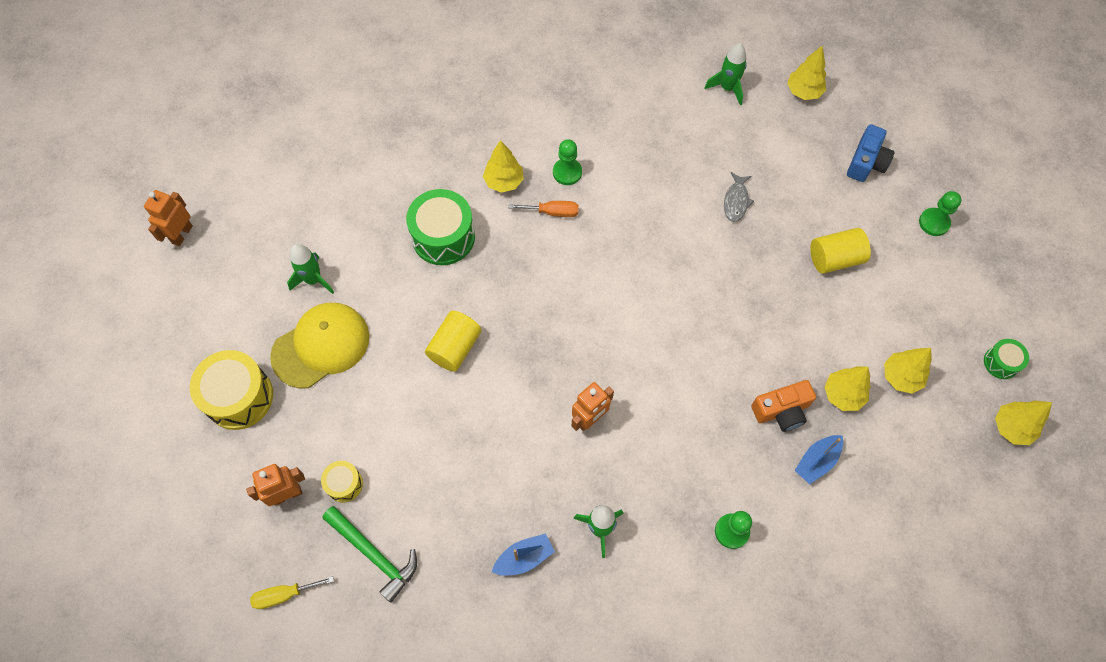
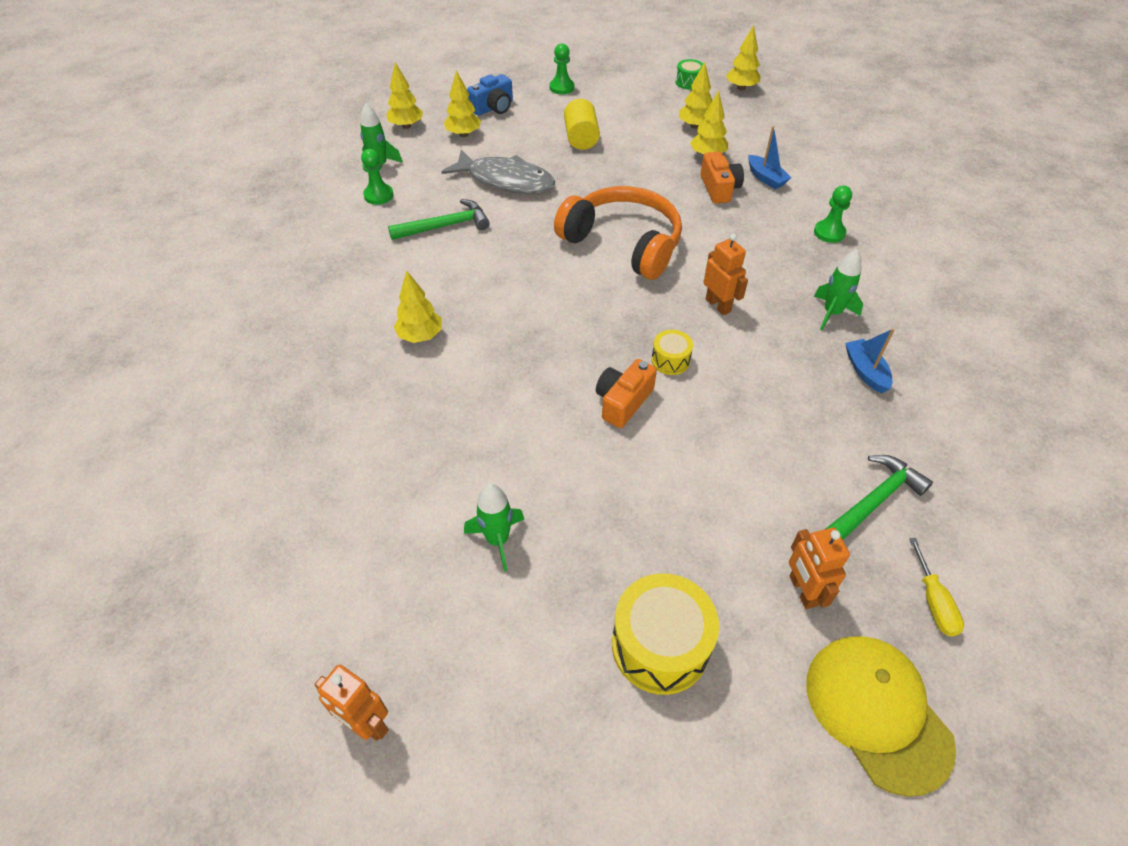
camera: 80 degrees left, 15 degrees down
(321, 346) = (598, 537): yellow cap -> yellow cap (877, 712)
(344, 484) = (788, 525): yellow drum -> yellow drum (670, 360)
(443, 237) = (475, 397): green drum -> none
(455, 348) = (623, 402): yellow cylinder -> orange camera
(552, 212) = (474, 302): orange screwdriver -> none
(567, 172) = (429, 285): green pawn -> green pawn (378, 195)
(650, 165) = (445, 226): none -> green hammer
(662, 323) = (623, 243): none -> orange headphones
(736, 201) = (506, 180): grey fish -> grey fish, size x2.08
(805, 146) = (463, 134): none -> yellow tree
(866, 162) = (493, 107): blue camera -> blue camera turned 105 degrees clockwise

